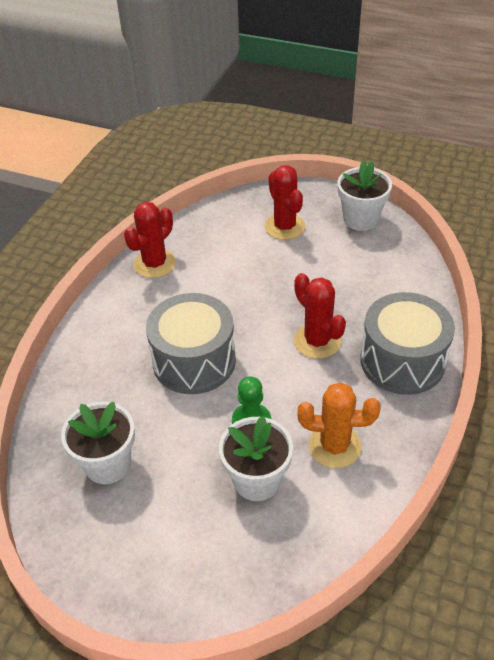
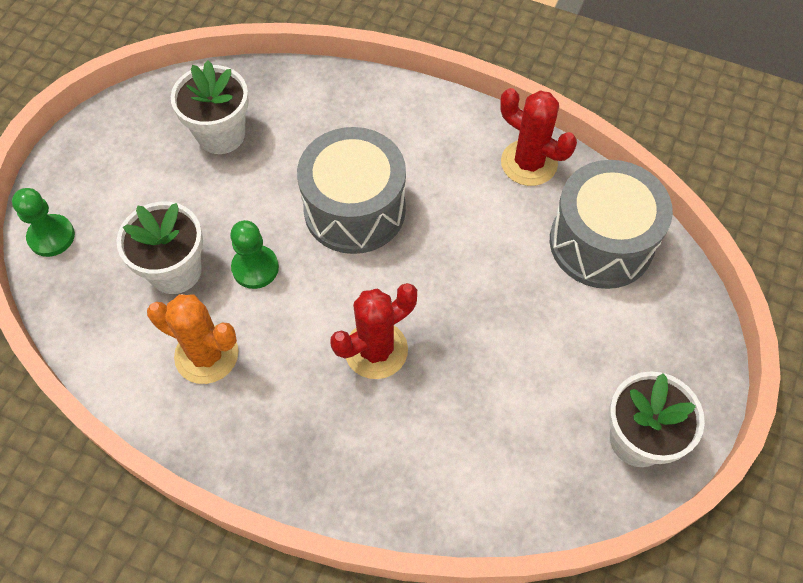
camera: 90 degrees right, 15 degrees up
(222, 596) = (51, 236): none -> green pawn
(284, 227) = (613, 324): red cactus -> none
(334, 446) = (206, 355): orange cactus -> orange cactus turned 75 degrees counterclockwise
(402, 361) = (331, 456): grey drum -> grey drum (601, 242)

